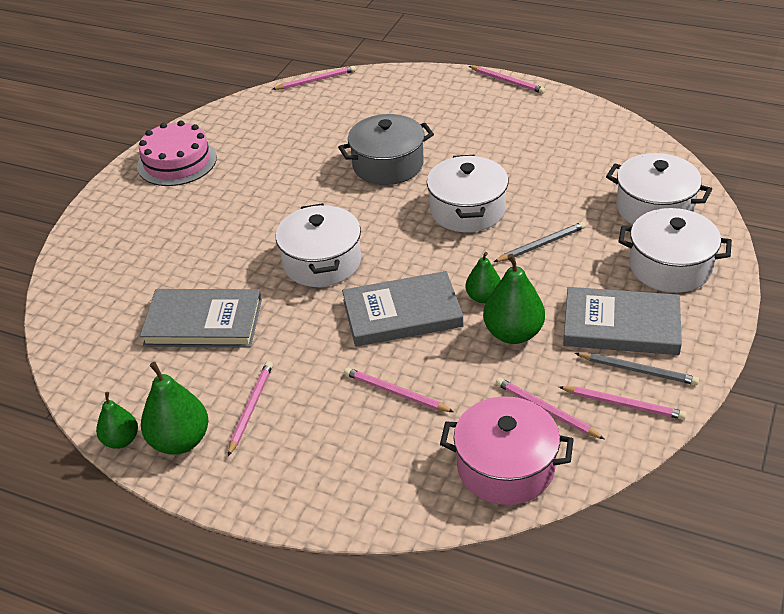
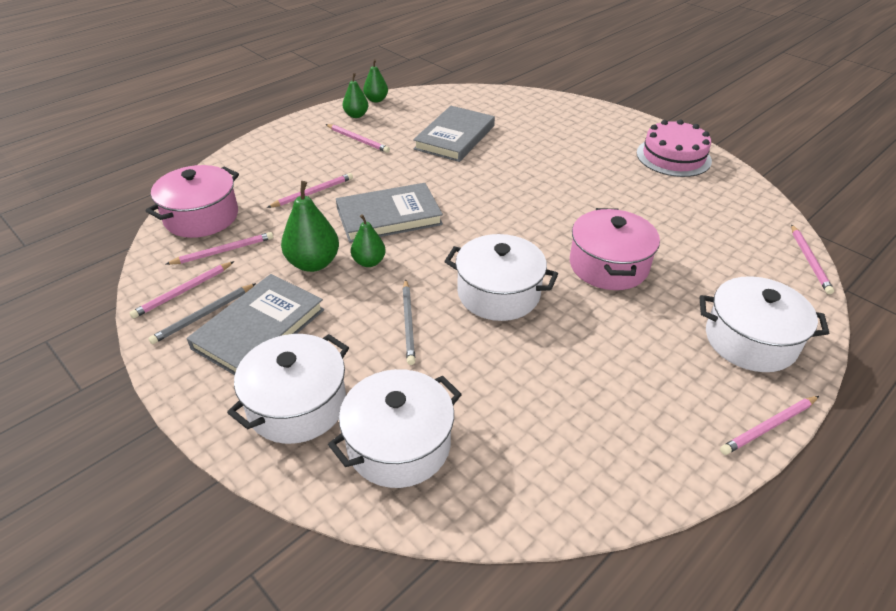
camera: 110 degrees right, 0 degrees up
(180, 441) = (356, 115): green pear -> green pear, size x0.62
(322, 262) = (483, 195): white pot -> white pot (750, 340)
(388, 165) = (608, 265): grey pot -> pink pot
(402, 313) = (389, 216): grey book -> grey book turned 60 degrees clockwise

